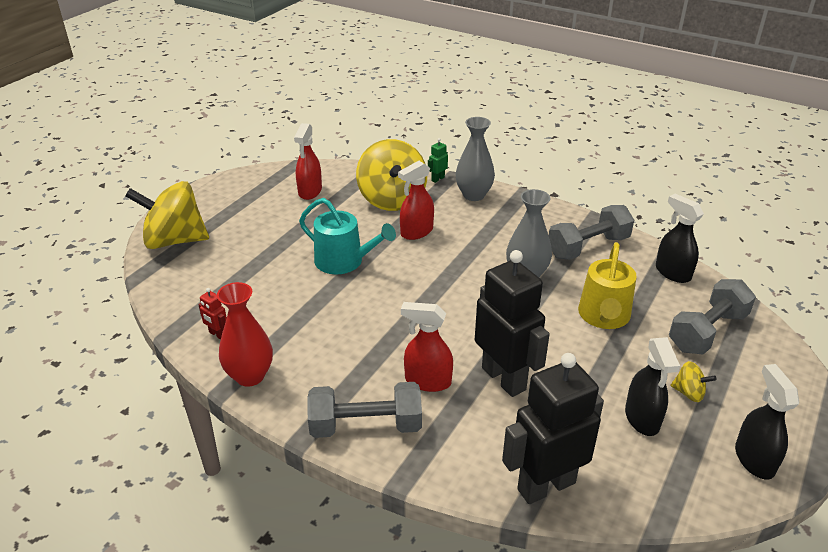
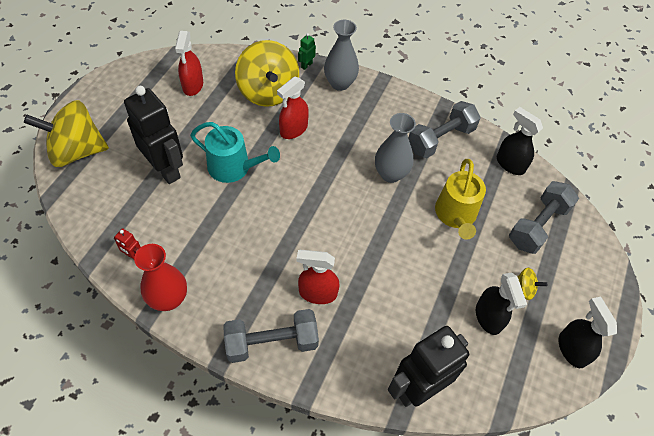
camera: 10 degrees left, 20 degrees up
(504, 378) = (379, 285): black robot -> black robot (166, 169)

